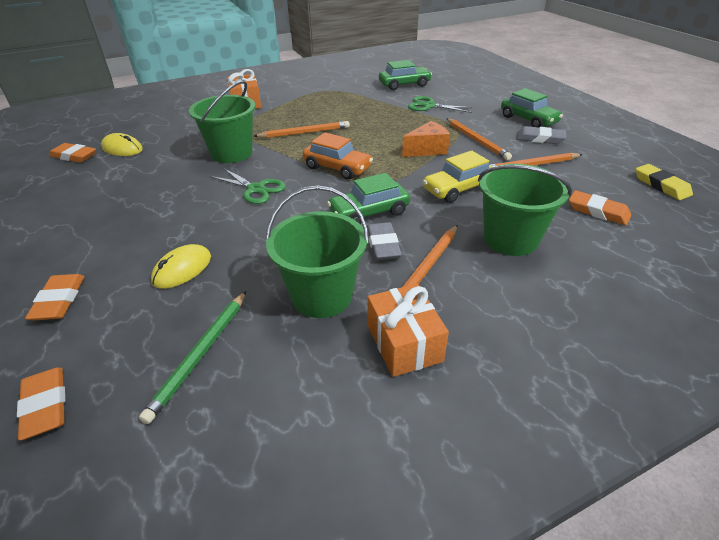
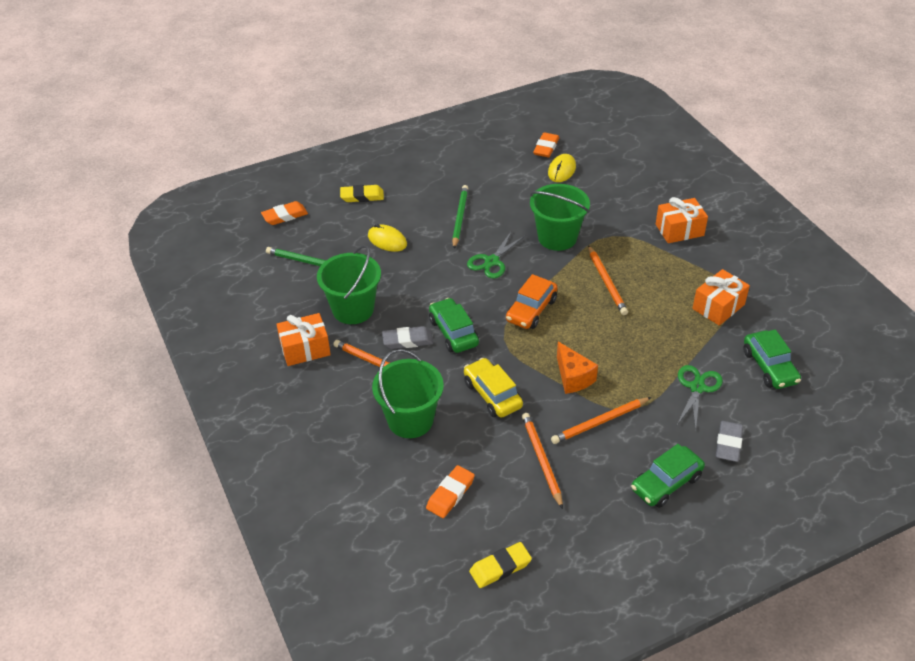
camera: 90 degrees right, 5 degrees up
(59, 300) = (362, 196): orange eraser -> yellow eraser
(166, 210) = (459, 218): none -> green pencil
(341, 95) = (718, 307): none -> orange gift
(540, 138) = (610, 483): grey eraser -> grey eraser (728, 444)

